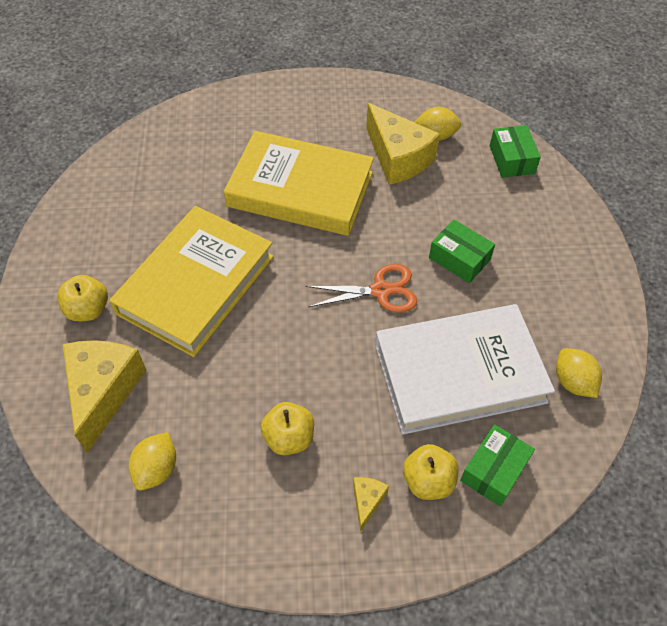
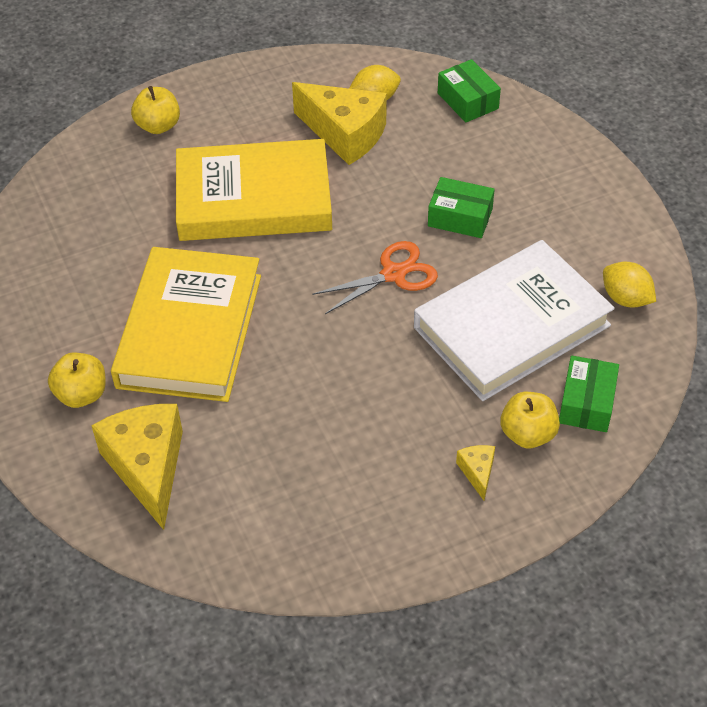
camera: 20 degrees left, 5 degrees down
(157, 469) = (248, 519): yellow lemon -> none
(289, 438) = (370, 443): yellow apple -> yellow apple (158, 126)

